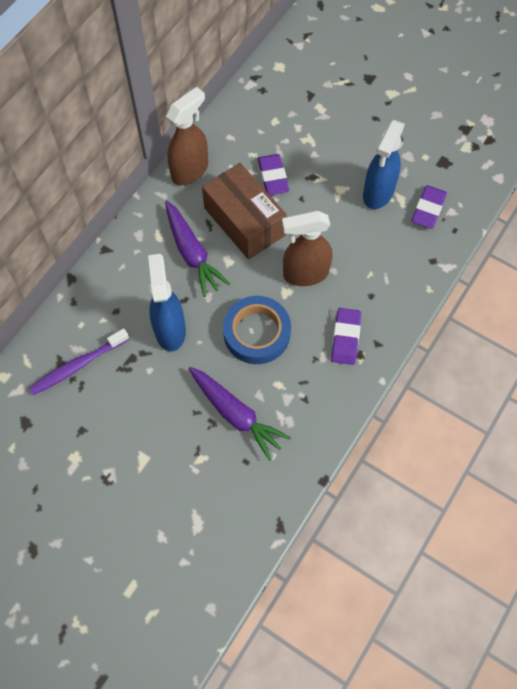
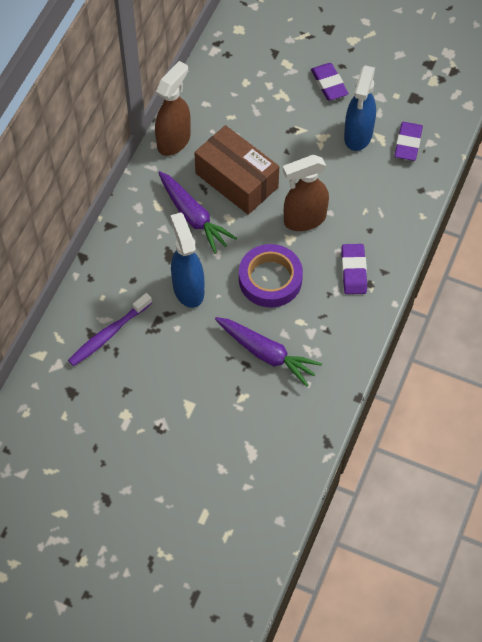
camera: 10 degrees left, 5 degrees down
(256, 333) = (270, 279): blue tape -> purple tape
(273, 177) = (255, 135): purple eraser -> purple eraser (329, 84)

